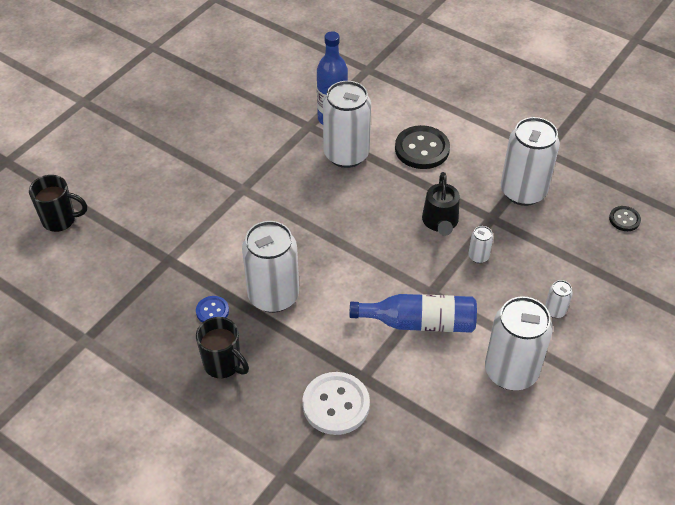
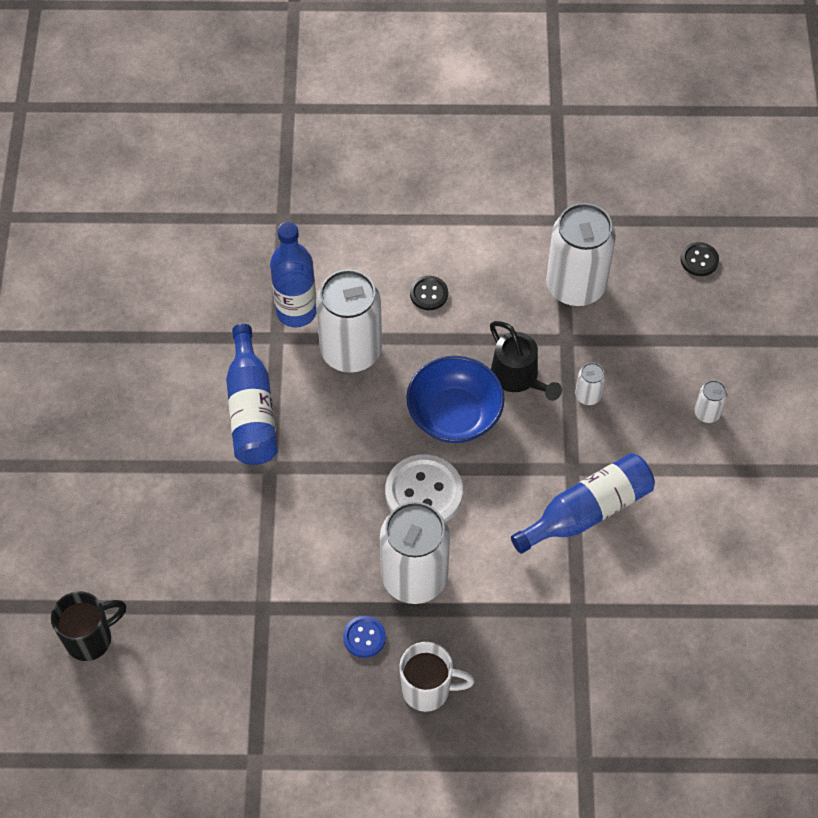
camera: 35 degrees left, 10 degrees up
(223, 364) = (428, 690): black mug -> white mug
(259, 154) = (252, 409): none -> blue bottle
(336, 404) = (576, 657): white button -> white button (424, 493)
(380, 221) = (454, 415): none -> blue bowl
(422, 149) = (429, 294): black button -> black button, size x0.53
(511, 371) = (713, 509): white can -> none

